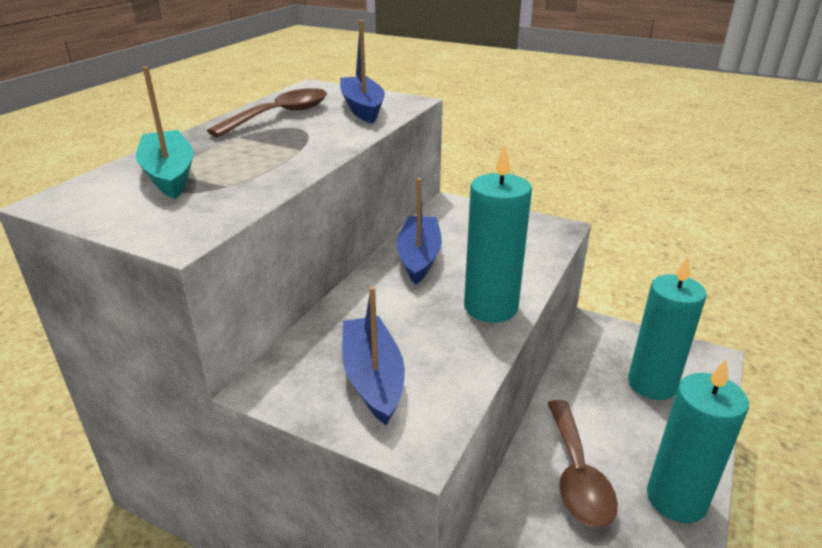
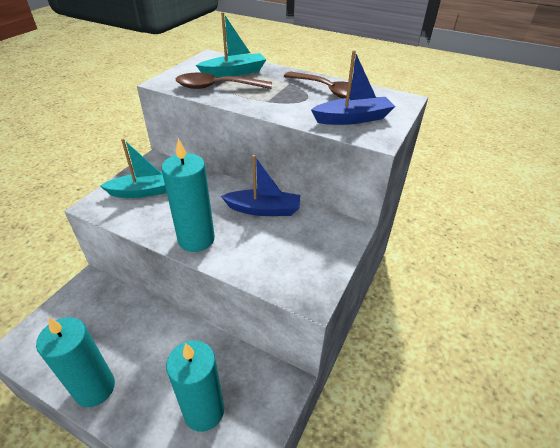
camera: 90 degrees right, 10 degrees up
(373, 378) = (146, 191): blue boat -> turquoise boat
(577, 475) = (132, 334): brown spoon -> brown spoon (216, 87)

